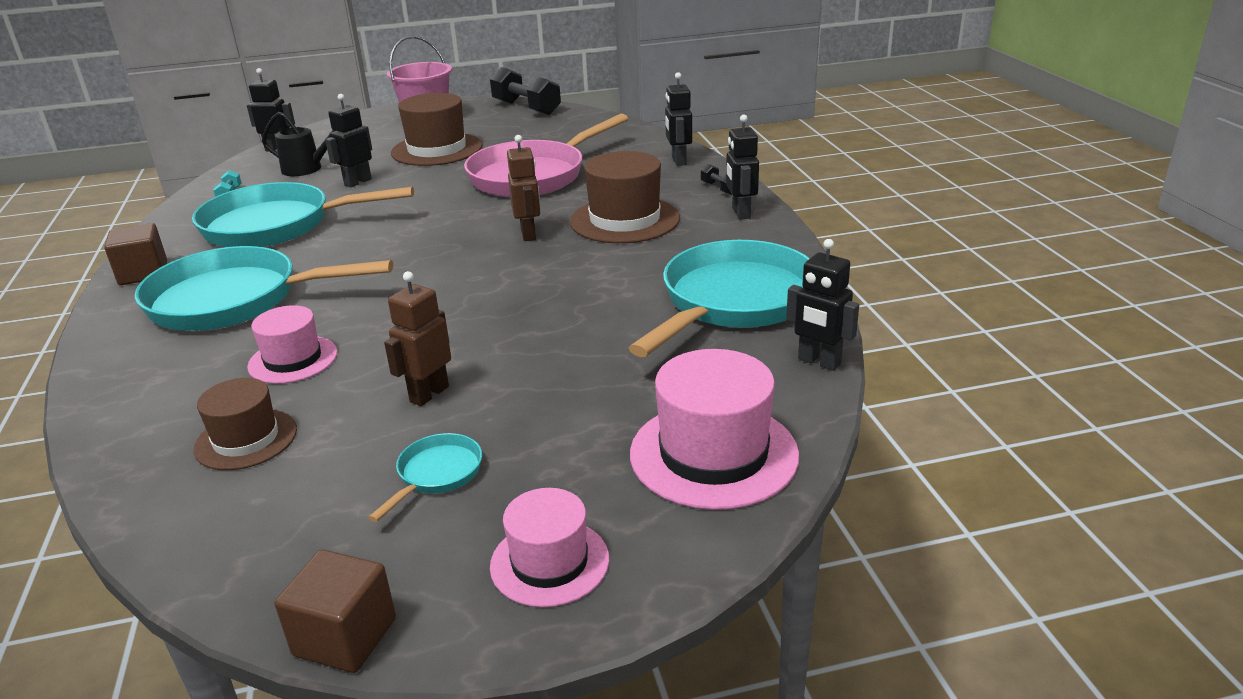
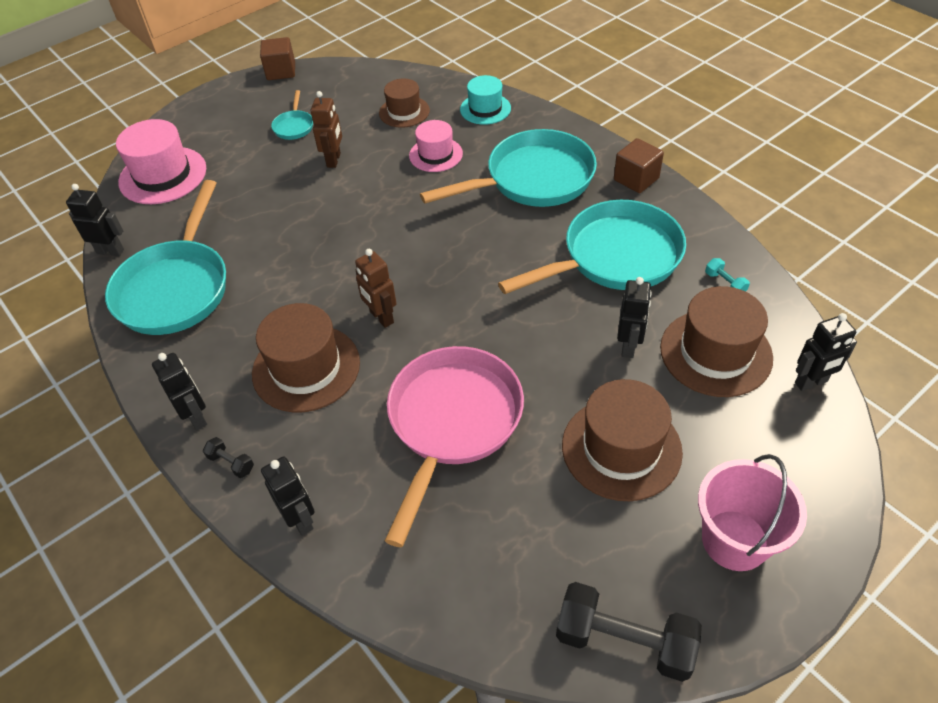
camera: 155 degrees right, 20 degrees up
(139, 403) = (485, 109): none -> turquoise hat
(307, 169) = (715, 352): black watering can -> brown hat
(549, 562) = (219, 112): pink hat -> none

